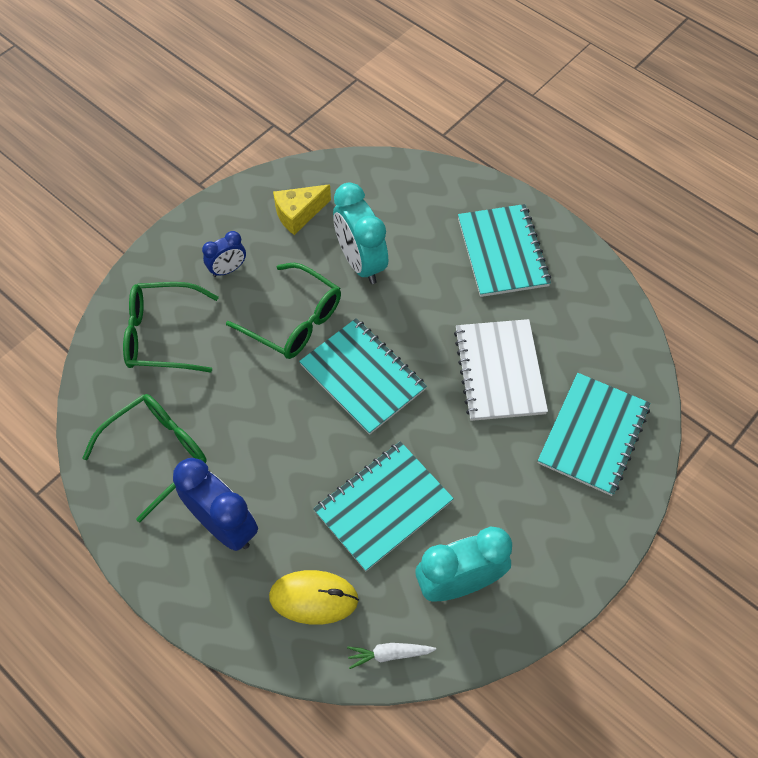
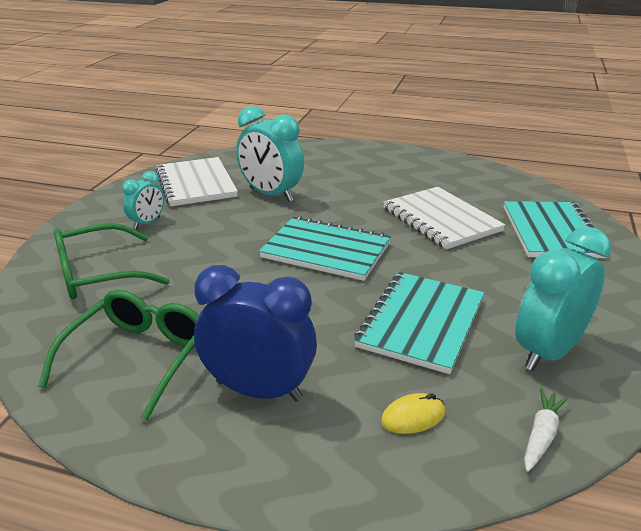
camera: 25 degrees left, 30 degrees down
(228, 269) = (147, 223): blue clock -> turquoise clock
(294, 321) = (234, 235): green glasses -> none
(298, 214) = (196, 184): yellow cheese -> white notebook
(313, 598) = (413, 417): yellow mouse -> yellow mouse, size x0.58
(389, 654) = (541, 435): white carrot -> white carrot turned 150 degrees clockwise
(502, 252) = (382, 168): turquoise notebook -> none

